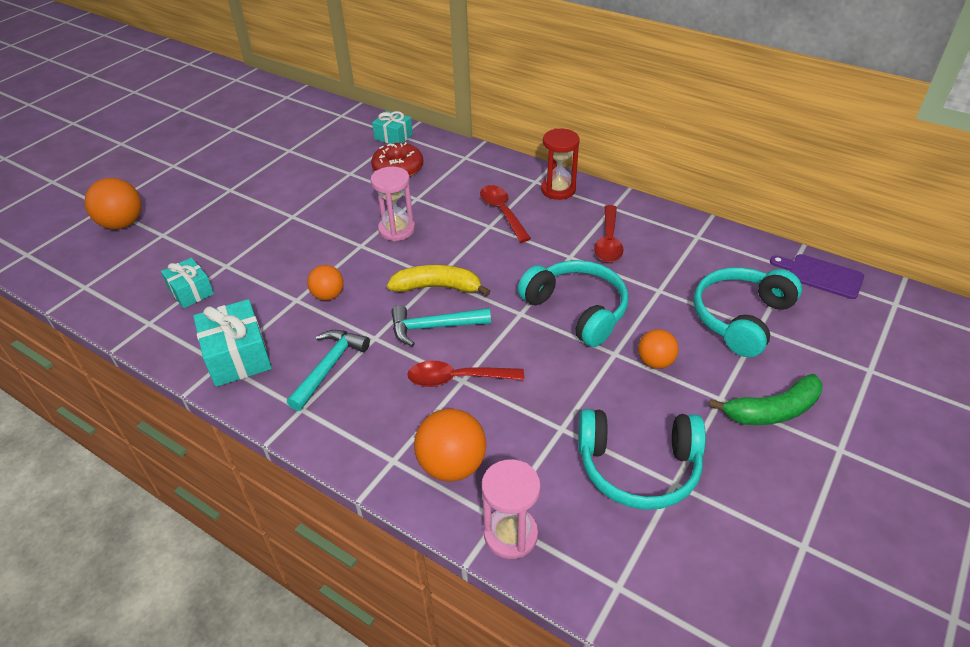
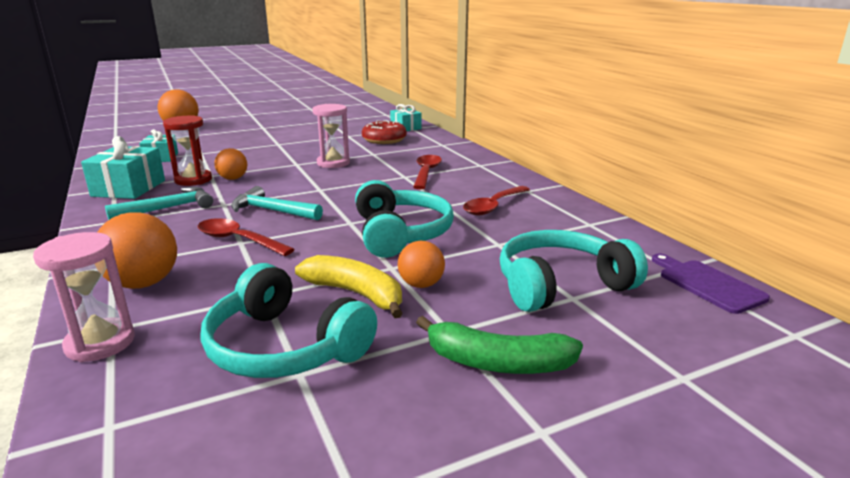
camera: 30 degrees right, 20 degrees down
(437, 287) = (311, 194): yellow banana -> yellow banana (356, 294)
(558, 190) = (492, 172): red hourglass -> red hourglass (193, 180)

